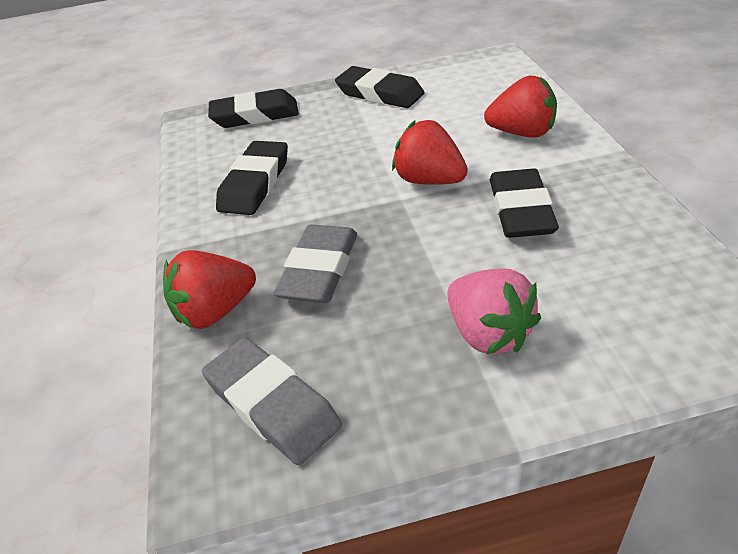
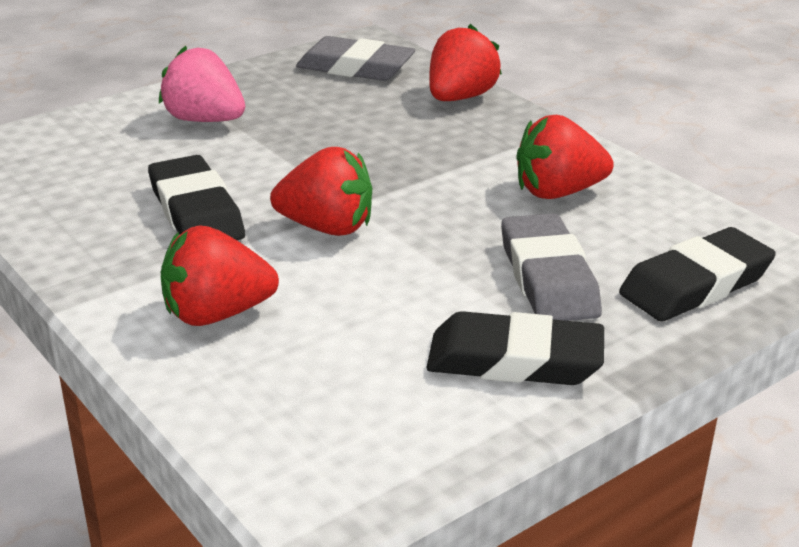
camera: 150 degrees right, 10 degrees down
(255, 183) = (558, 192): black eraser -> red strawberry
(319, 270) = (391, 134): grey eraser -> grey eraser (548, 277)

